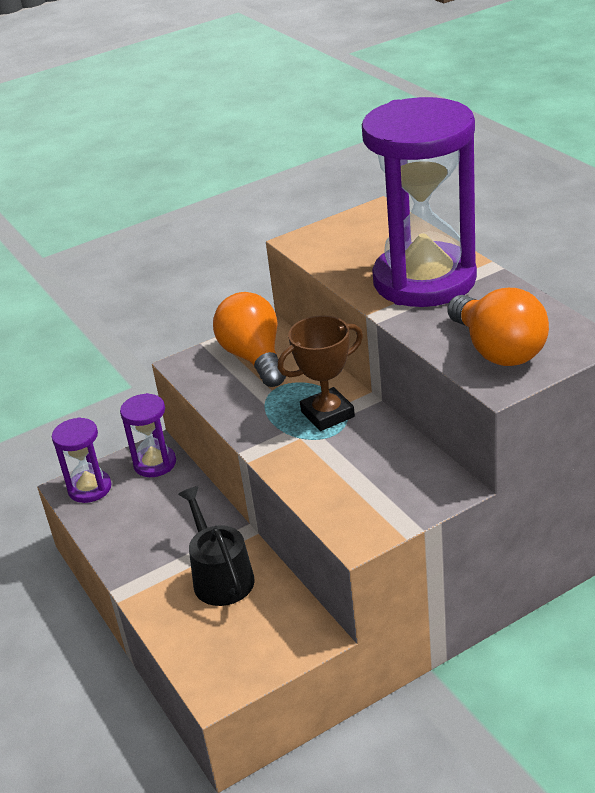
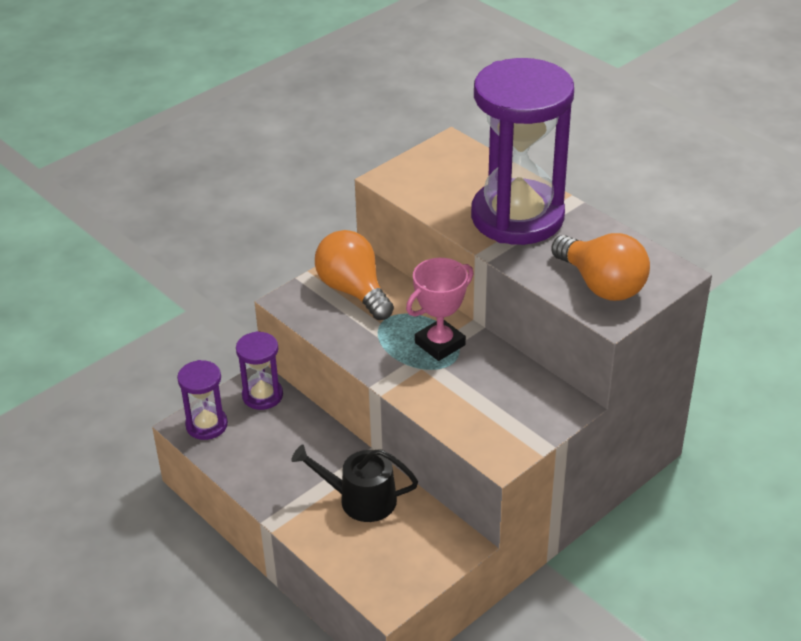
camera: 15 degrees left, 5 degrees up
(220, 576) = (360, 499): black watering can -> black watering can turned 45 degrees counterclockwise
(327, 414) = (440, 344): brown trophy -> pink trophy

